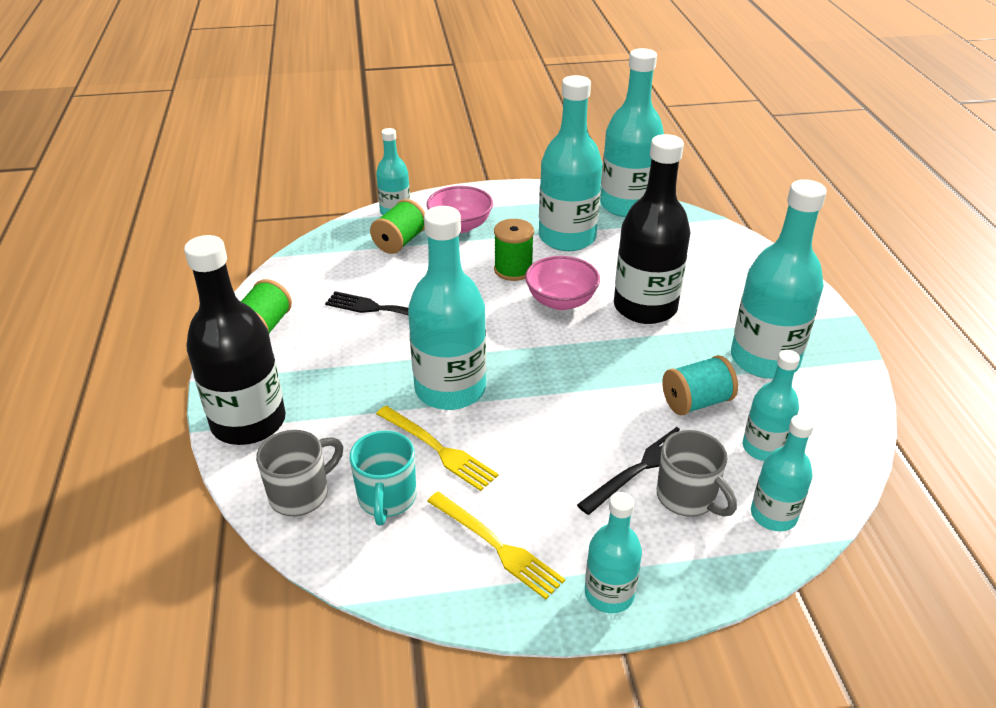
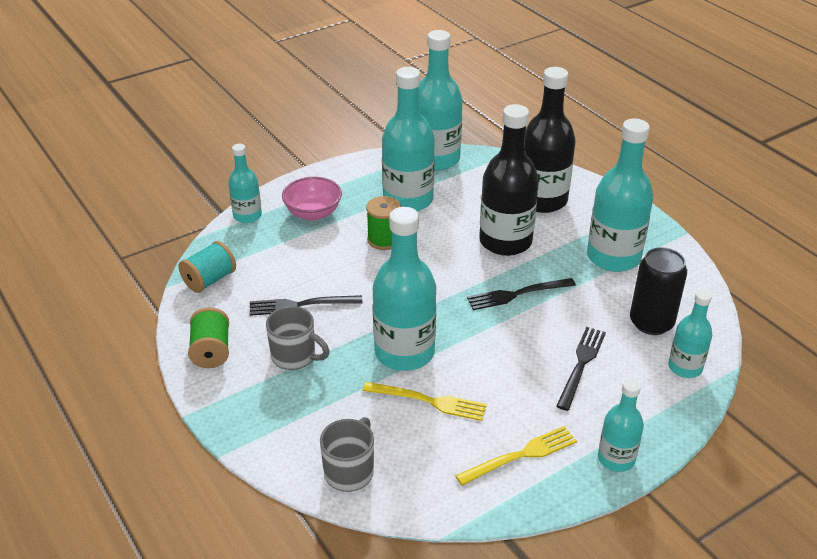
camera: 25 degrees left, 0 degrees up
(248, 422) = (262, 432): black bottle -> black bottle (542, 200)
(387, 499) = (418, 451): turquoise mug -> none
(400, 242) = (272, 242): green spool -> none
(497, 546) = (521, 455): yellow fork -> yellow fork turned 45 degrees counterclockwise
(561, 301) = (439, 255): pink bowl -> none
(619, 366) = (517, 294): none -> black fork
(687, 497) = (624, 375): grey mug -> grey mug (295, 356)
(696, 402) = (587, 304): turquoise spool -> turquoise spool (209, 280)
(763, 448) = (651, 323): turquoise bottle -> black can

